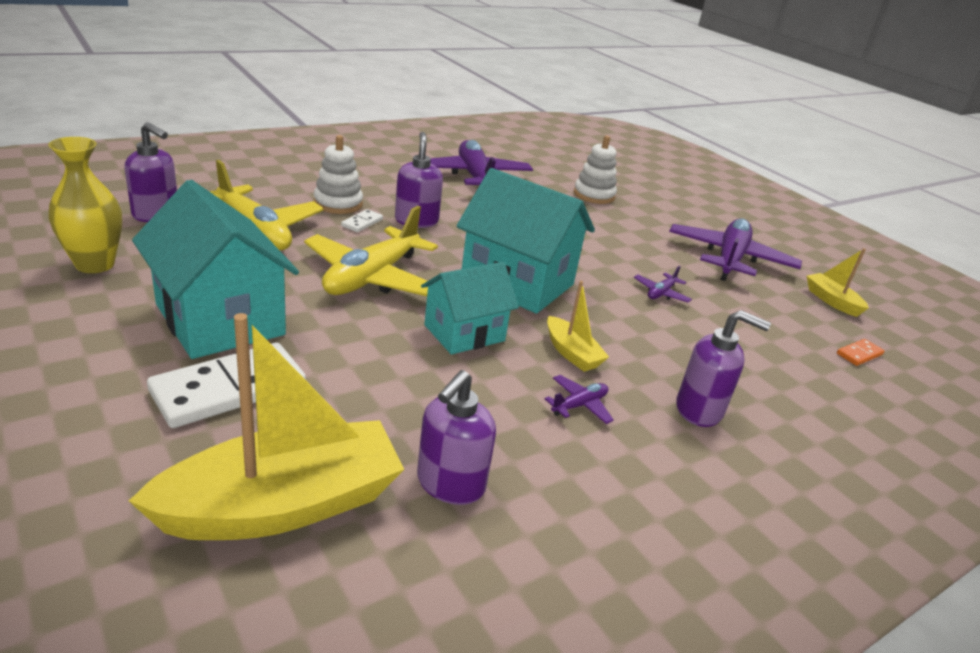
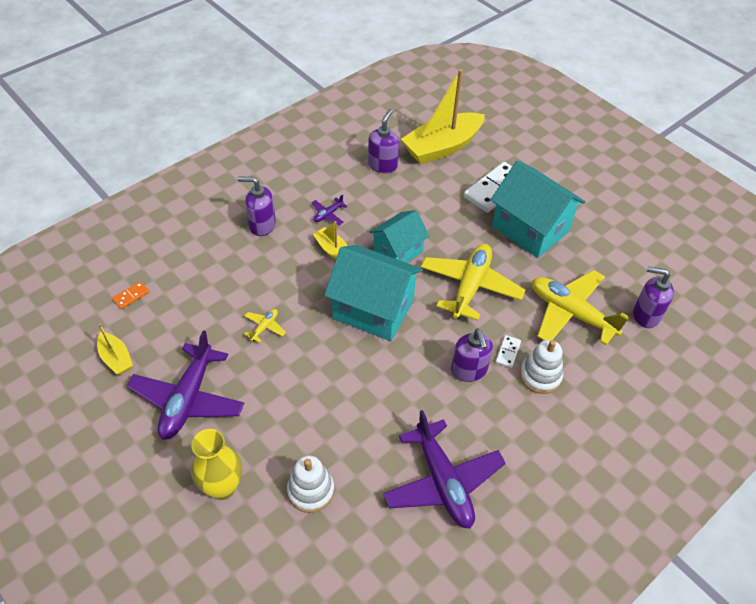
camera: 175 degrees right, 20 degrees up
(95, 264) = (627, 254): yellow vase -> yellow vase (222, 487)
(661, 293) = (264, 327): purple plane -> yellow plane

